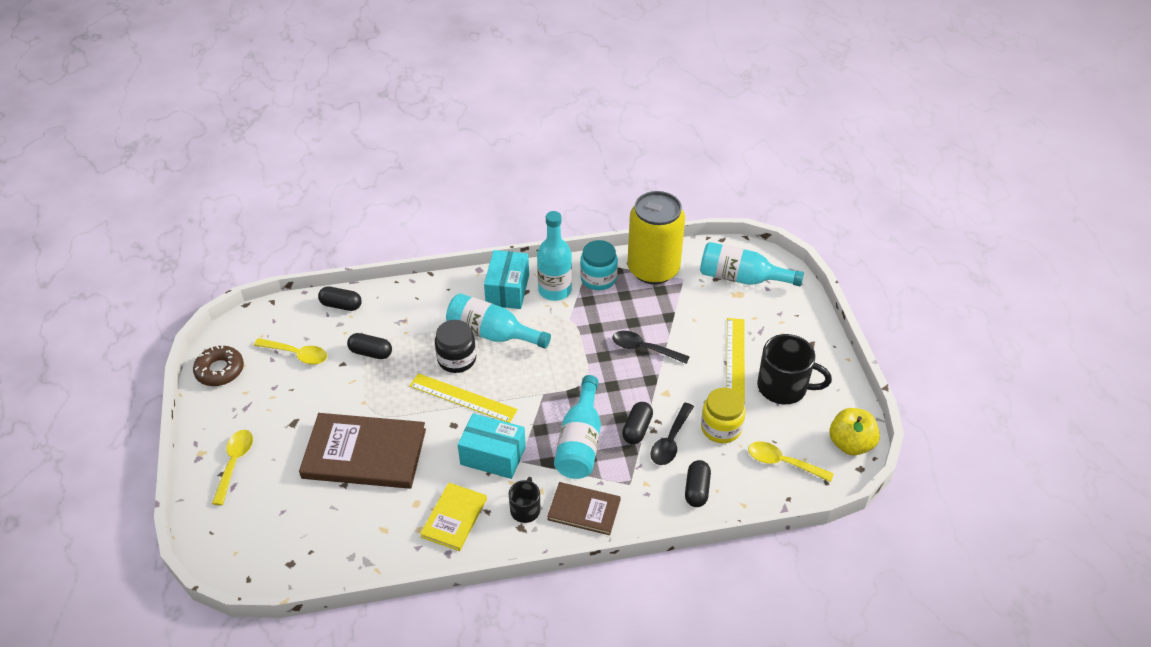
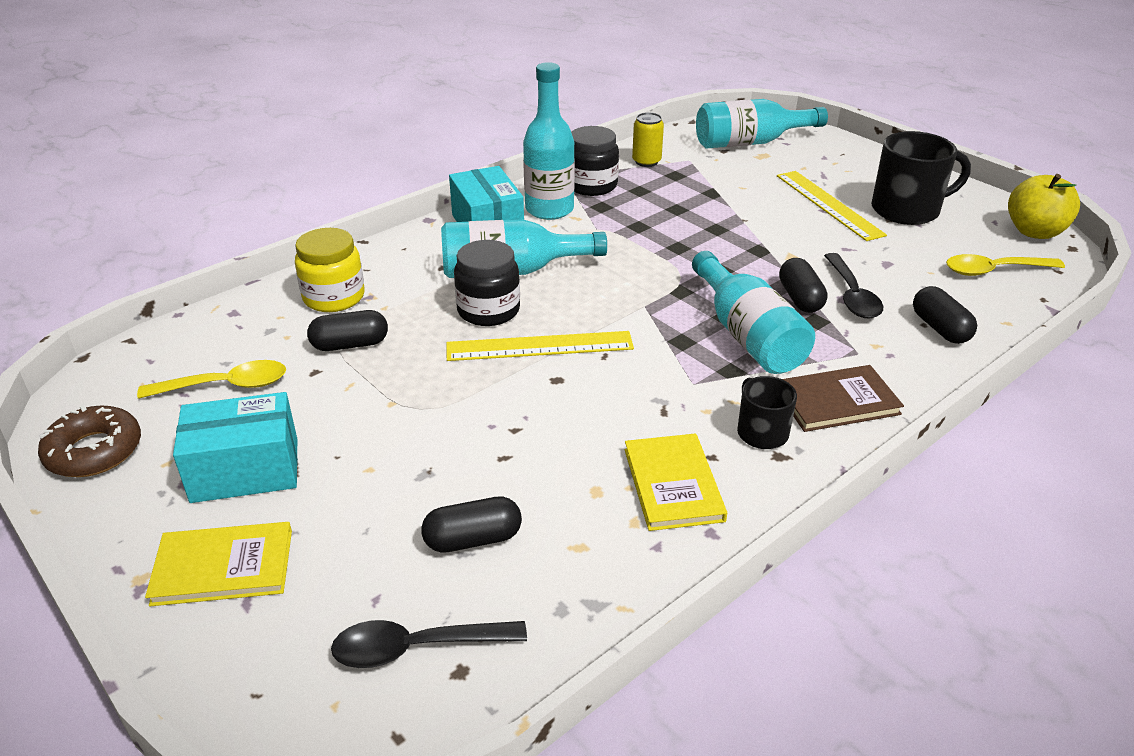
camera: 30 degrees left, 10 degrees down
(234, 463) = (223, 567): yellow spoon -> yellow book
(341, 305) = (254, 310): black capsule -> black capsule (473, 539)
(364, 453) = (451, 462): brown book -> none
(493, 456) = (650, 392): turquoise box -> turquoise box (245, 470)
(598, 278) = (591, 185): turquoise jar -> black jar
(644, 349) = (718, 226): black spoon -> black spoon (416, 648)
(653, 269) = (646, 161): yellow can -> yellow can, size x0.41
(721, 428) = (891, 264): yellow jar -> yellow jar (334, 297)

